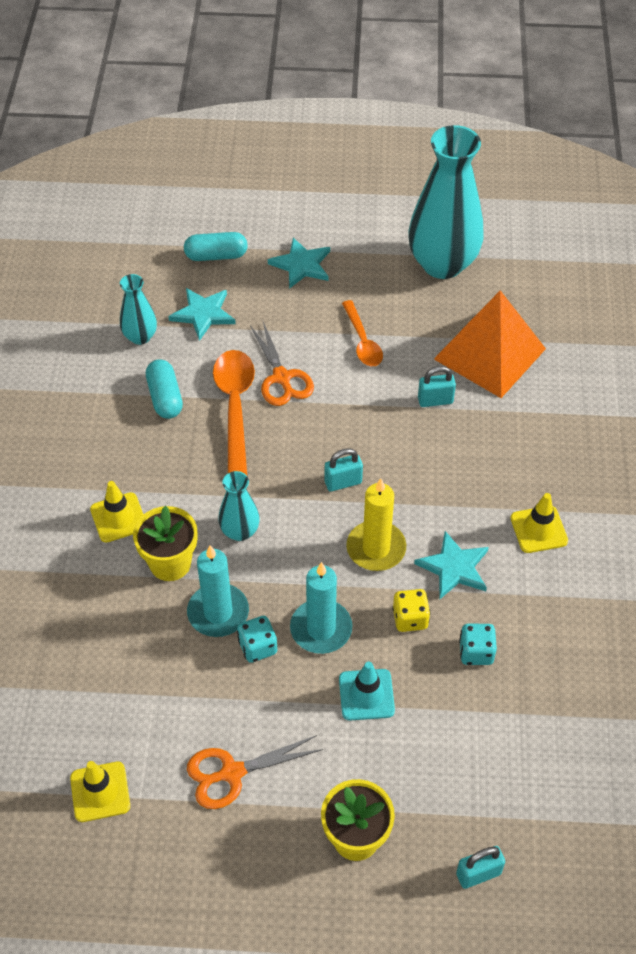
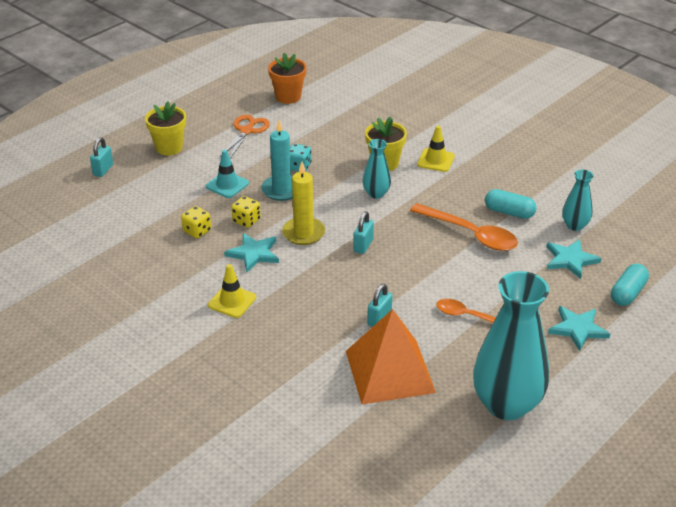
camera: 130 degrees right, 15 degrees down
(100, 792) = (288, 97): yellow traffic cone -> orange flower pot
(218, 612) = (335, 164): turquoise candle -> none
(281, 378) = (475, 264): orange scissors -> none
(476, 652) = (197, 231): turquoise dice -> yellow dice

